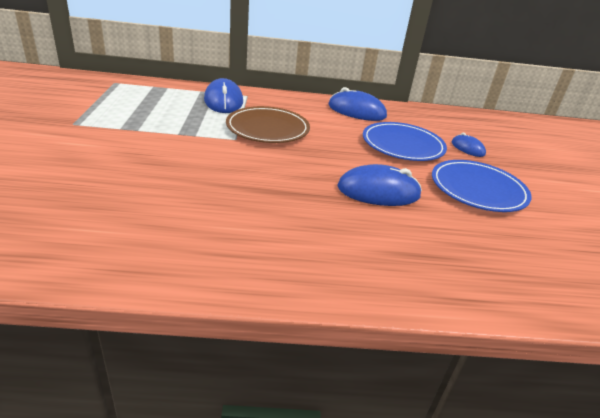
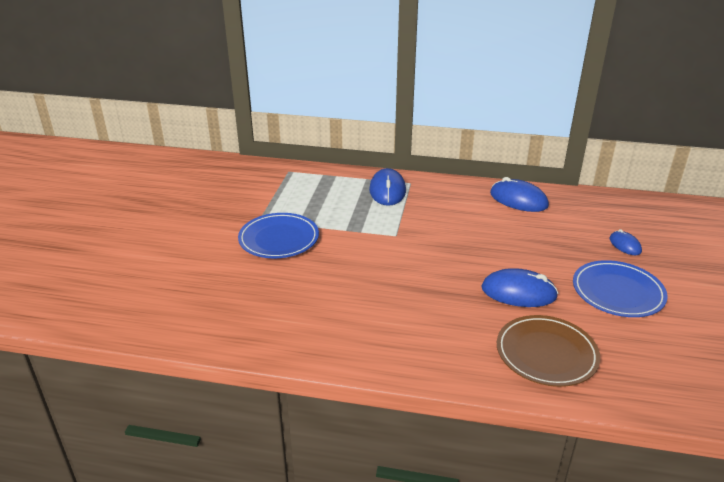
camera: 15 degrees right, 0 degrees up
(267, 129) = (426, 223): brown plate -> brown plate (546, 354)
(402, 145) = (556, 242): blue plate -> blue plate (279, 239)

